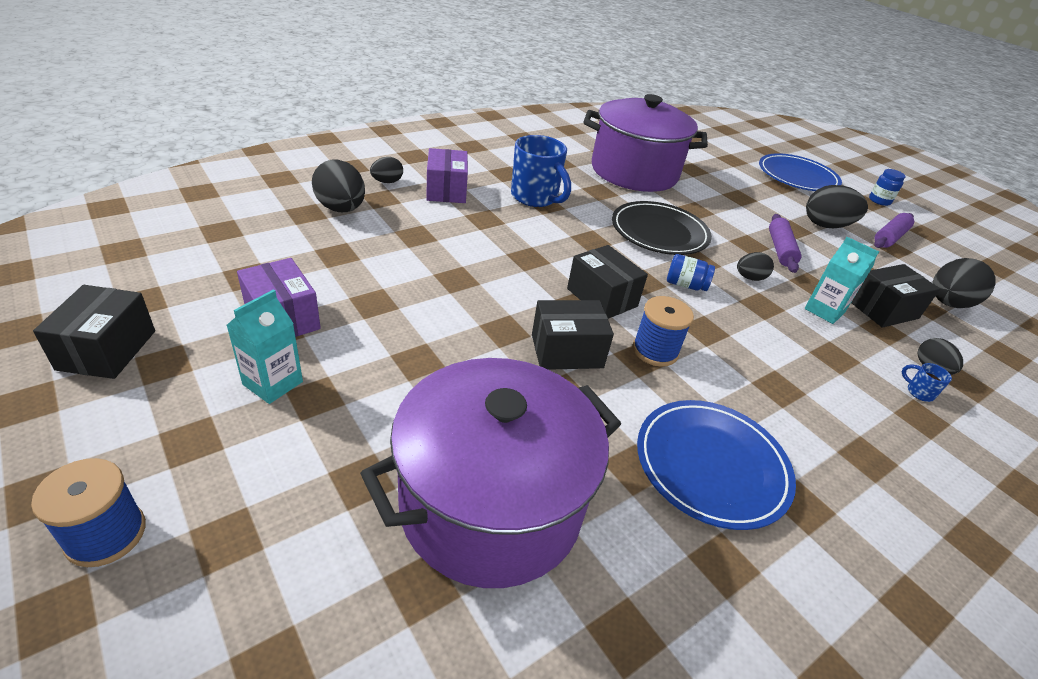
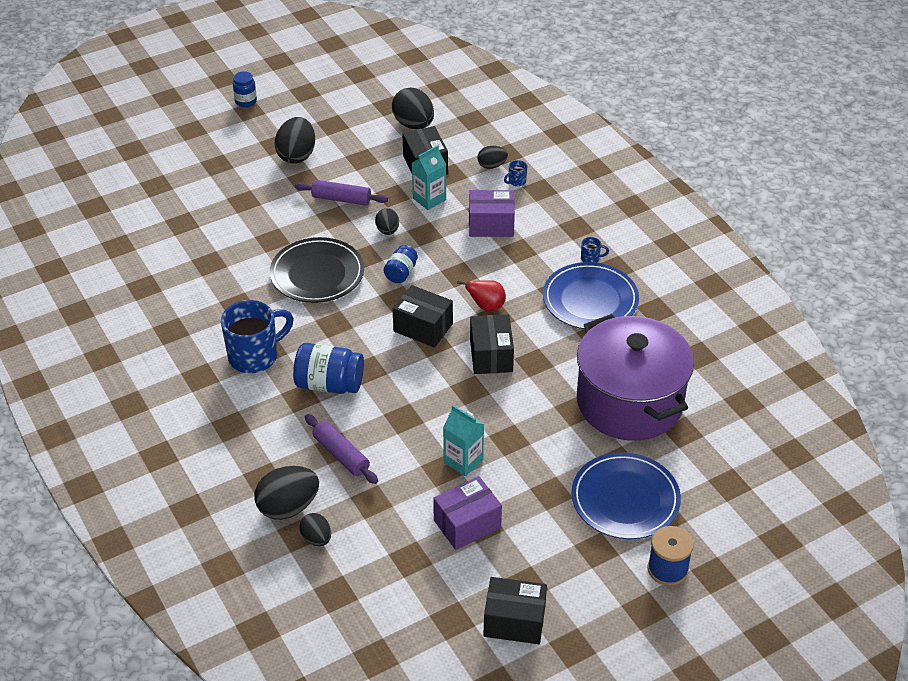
camera: 80 degrees left, 5 degrees up
(273, 383) = (540, 517): turquoise carton -> turquoise carton (463, 461)
(387, 182) = (226, 475): black egg -> black egg (316, 538)
(446, 190) = (243, 426): purple box -> purple box (491, 225)
(503, 235) = (329, 384): none -> blue jar
(602, 297) = (423, 327): black box -> black box turned 60 degrees clockwise
(634, 172) = (191, 271): purple pot -> none
(655, 350) = (486, 307): blue spool -> red pear
(797, 177) = (196, 145): blue plate -> blue plate (625, 499)
(806, 472) = (591, 259): none -> blue mug
(890, 237) = (315, 120): purple rolling pin -> purple rolling pin (341, 455)

